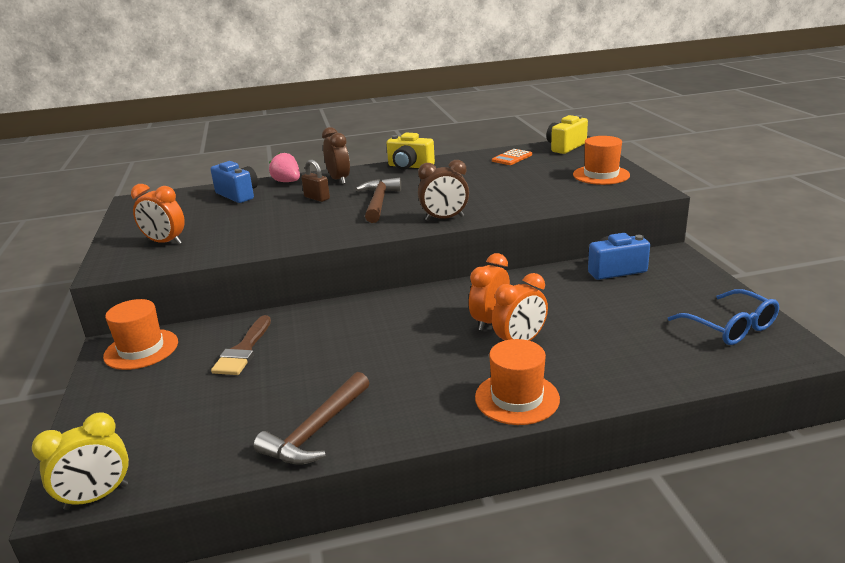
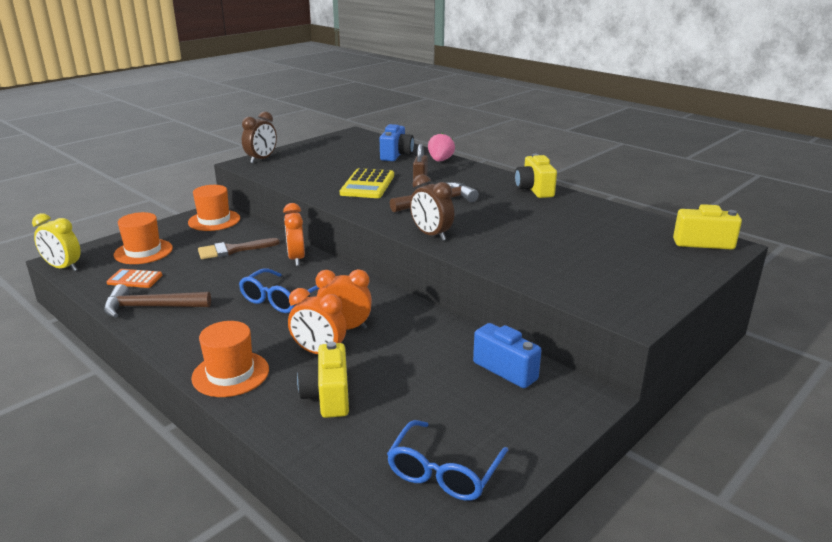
camera: 55 degrees right, 0 degrees up
(165, 242) = (295, 163): orange clock -> orange clock (296, 258)
(291, 220) = (367, 185): none -> yellow calculator
(339, 179) = (468, 175): brown clock -> brown clock (261, 159)
(397, 343) = (279, 299): none -> blue glasses
(512, 158) = (624, 224): orange calculator -> orange calculator (135, 279)
(597, 353) = (328, 396): none -> yellow camera
(601, 175) = (641, 279): orange hat -> orange hat (143, 251)

